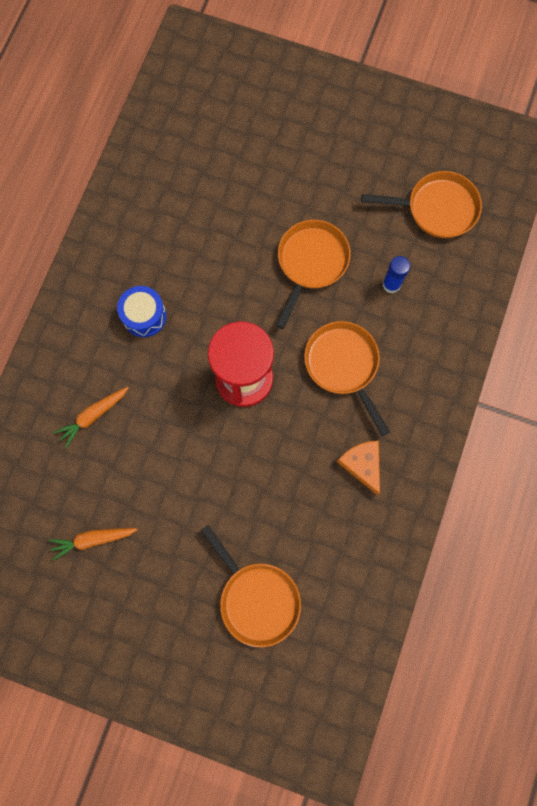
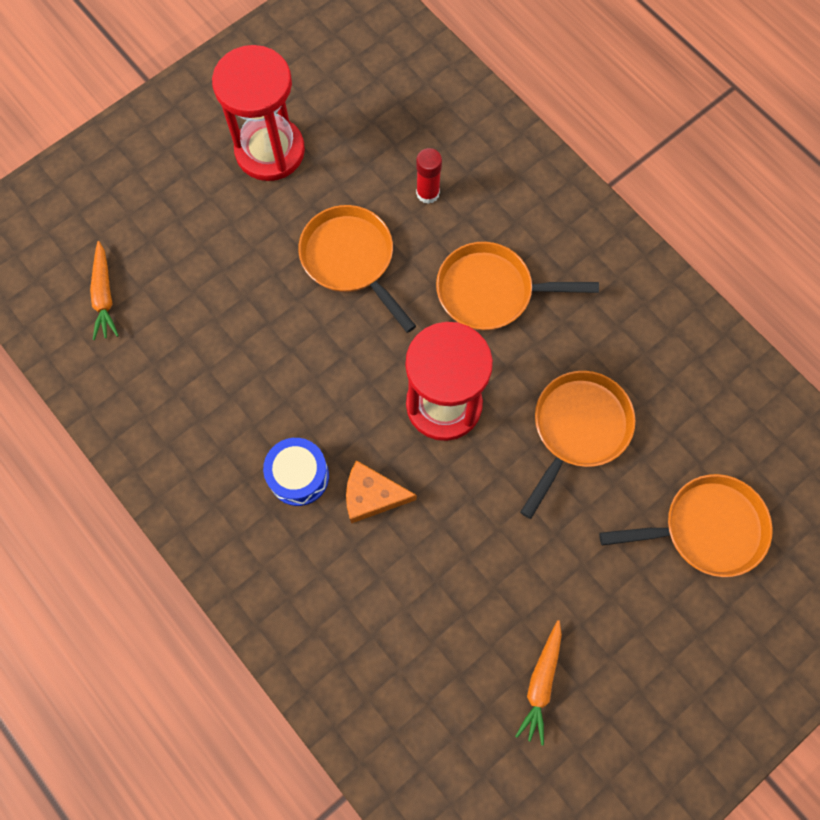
camera: 60 degrees left, 5 degrees down
(93, 416) = (387, 603): orange carrot -> orange carrot (104, 296)
(357, 167) = (270, 151): none -> red hourglass
(362, 464) = (613, 334): orange cheese -> orange cheese (372, 496)
(391, 284) = (428, 193): blue glue stick -> red glue stick
(437, 209) = (370, 102): orange pan -> orange pan (578, 429)

